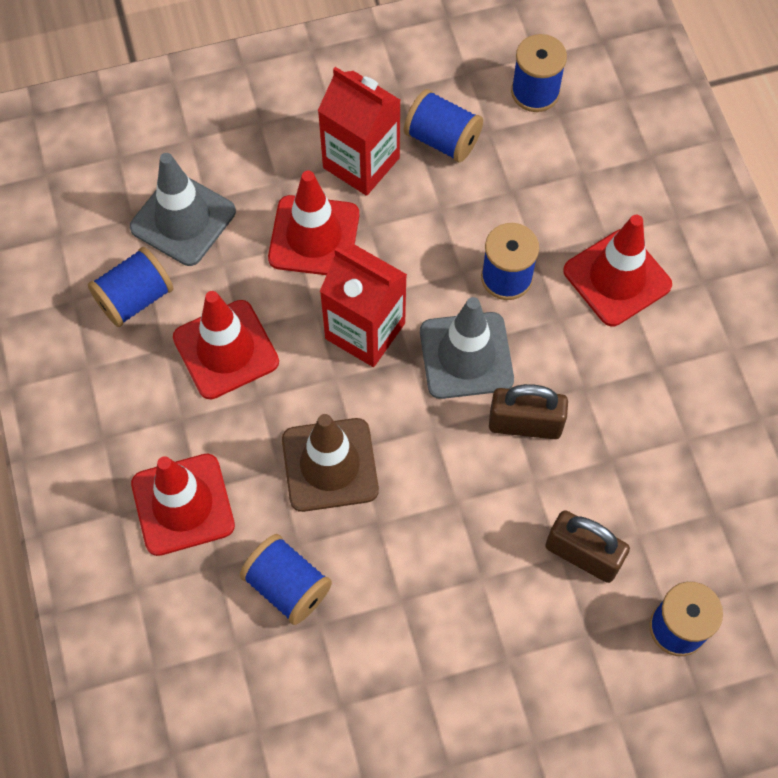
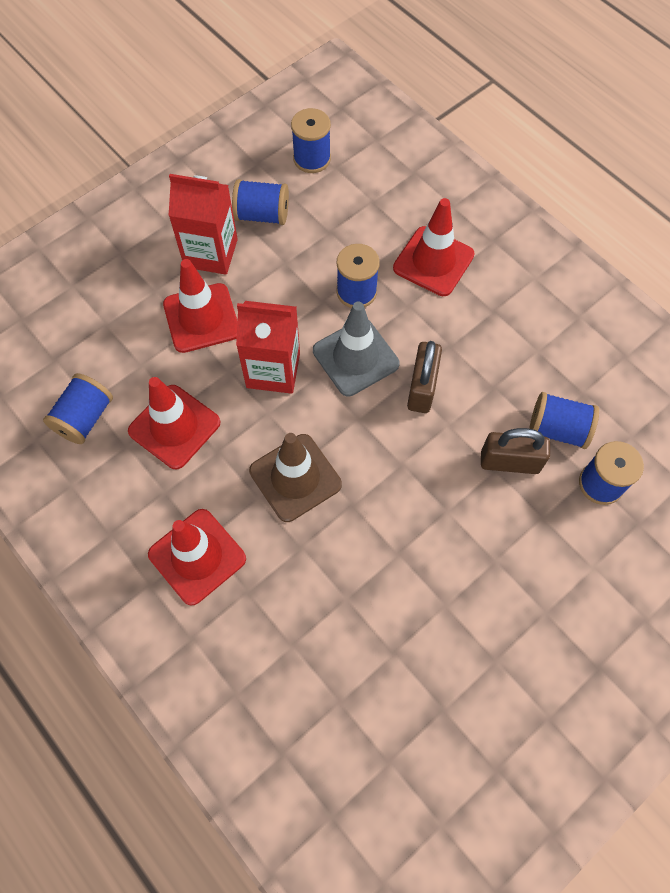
camera: 25 degrees left, 0 degrees up
(183, 219) = (95, 345): grey traffic cone -> none
(287, 586) = (308, 582): blue spool -> blue spool (557, 429)
(525, 424) = (422, 388): brown padlock -> brown padlock turned 60 degrees counterclockwise

